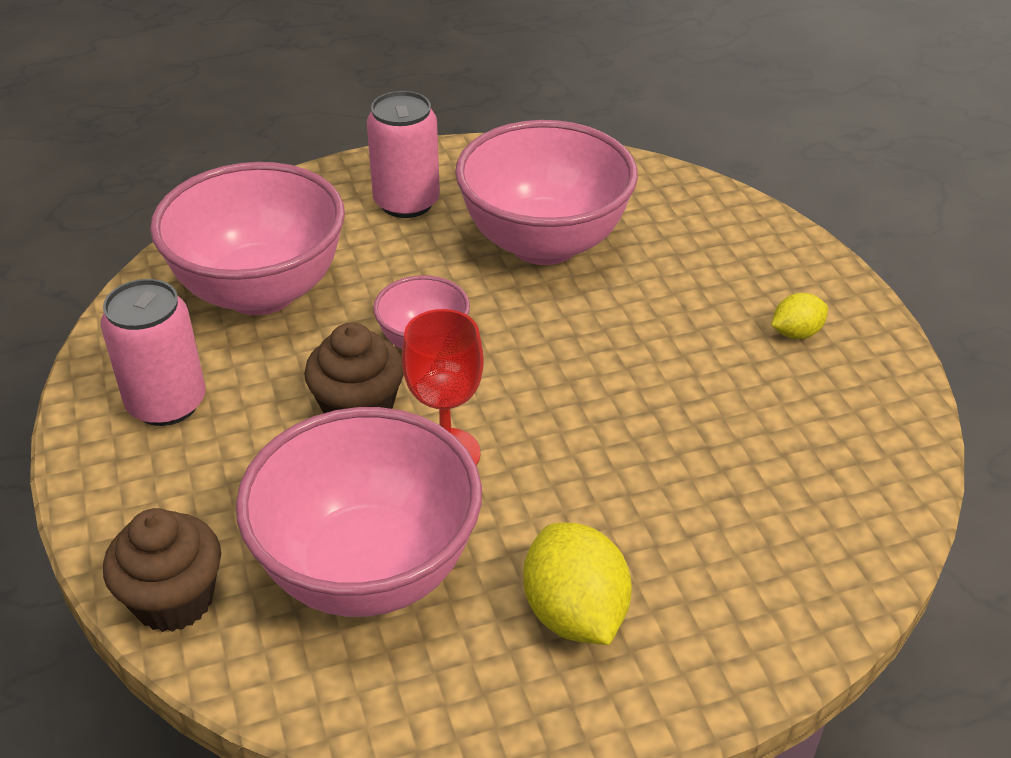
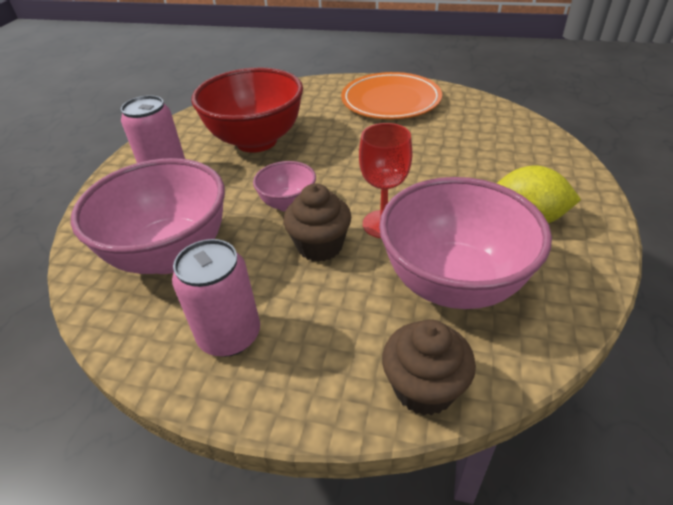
camera: 55 degrees left, 0 degrees up
(543, 243) = (256, 141): pink bowl -> red bowl
(796, 333) = (391, 101): yellow lemon -> orange plate

